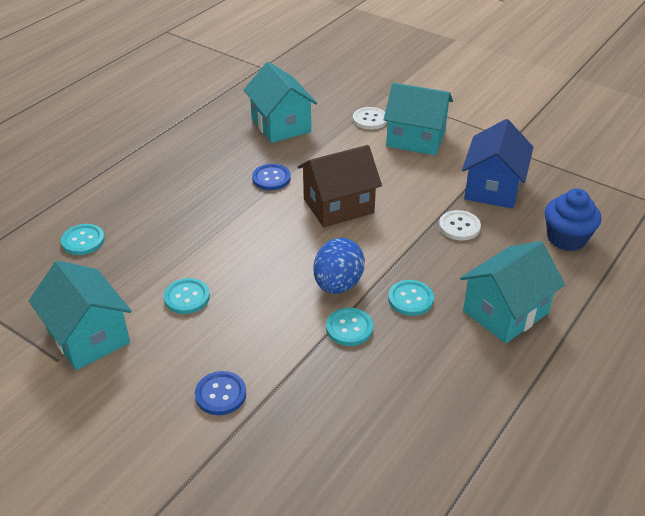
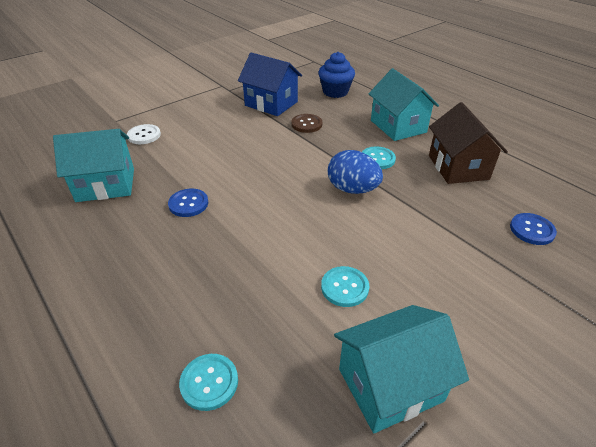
camera: 75 degrees left, 0 degrees up
(220, 394) = (476, 278): blue button -> blue button (532, 230)
(338, 206) = (253, 172): brown house -> brown house (458, 167)
(349, 328) = (403, 192): turquoise button -> none
(416, 139) = (190, 120): turquoise house -> none
(459, 226) = (306, 124): white button -> brown button

